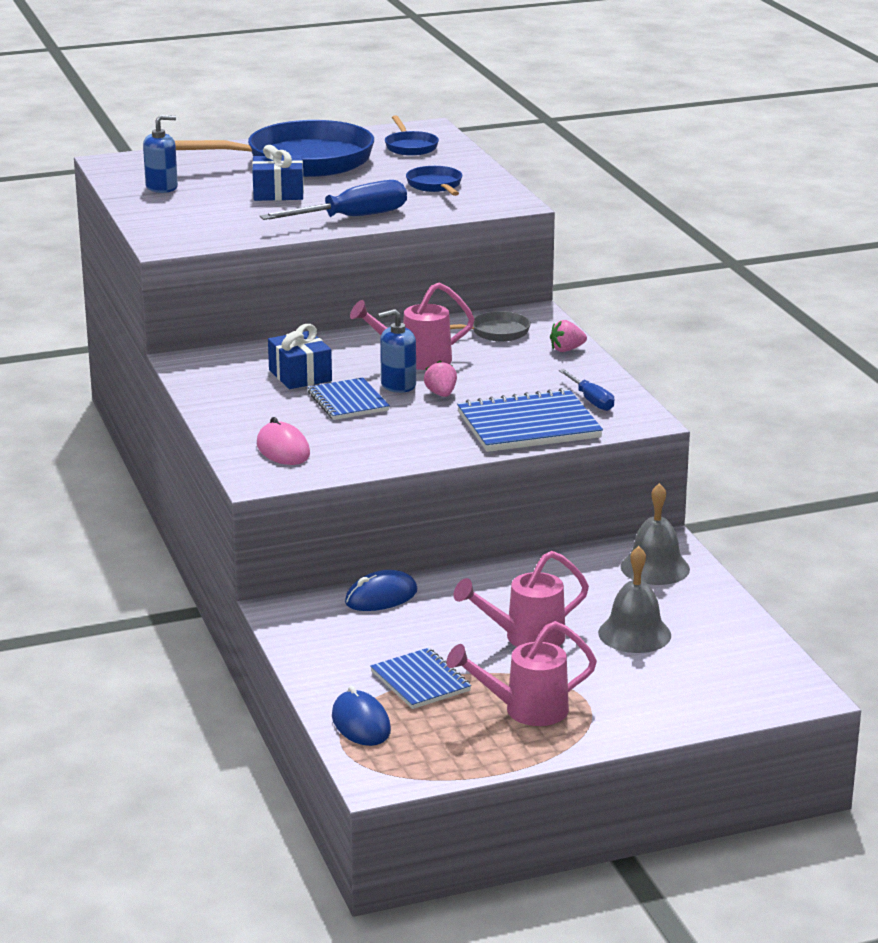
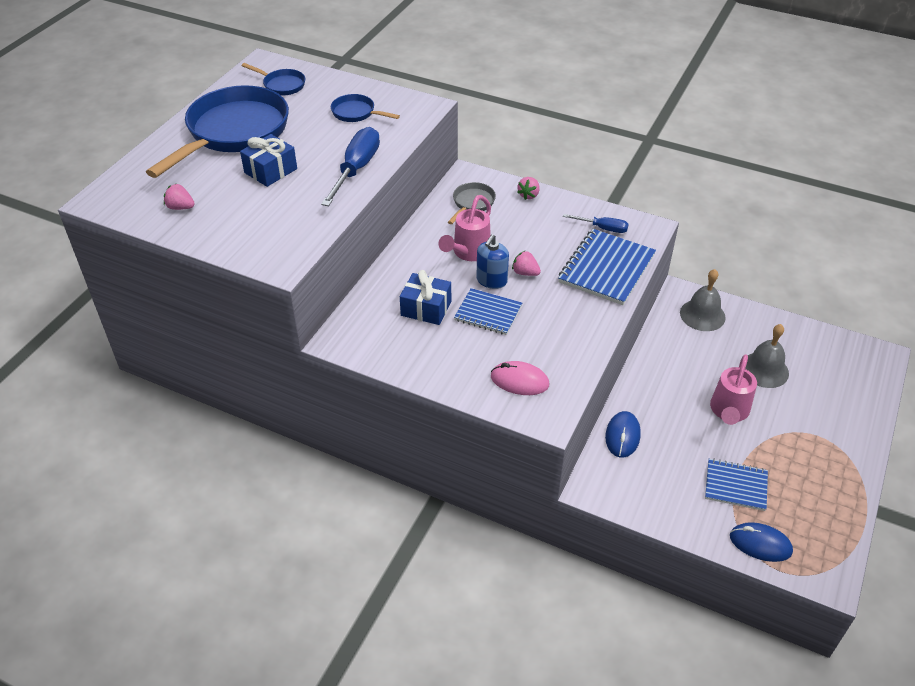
camera: 45 degrees left, 20 degrees up
(162, 187) = (180, 207): blue soap dispenser -> pink strawberry
(525, 710) = (807, 466): pink watering can -> none

